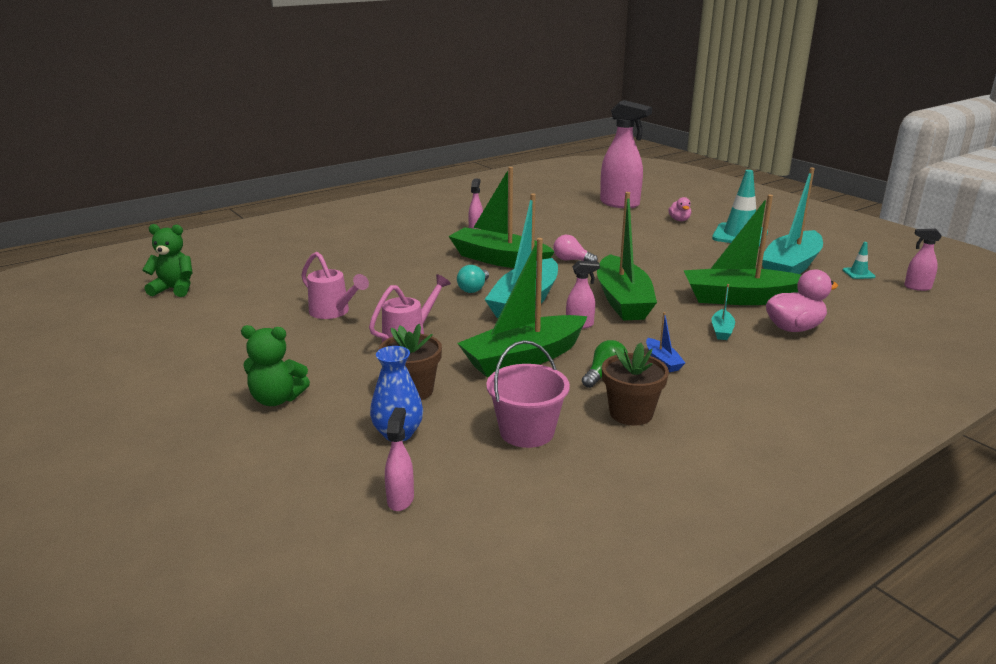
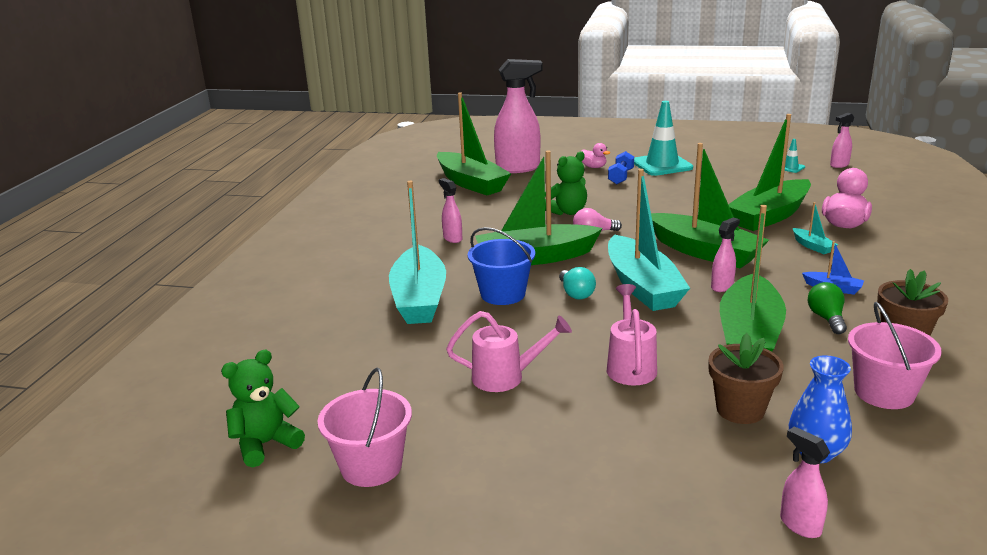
camera: 40 degrees left, 0 degrees up
(189, 319) = (371, 466): none -> pink bucket
(276, 399) = (658, 489): green teddy bear -> green teddy bear (567, 212)
(400, 499) = (941, 503): pink spray bottle -> pink spray bottle (799, 525)
(432, 271) = (503, 294): none -> blue bucket
(564, 203) = (471, 183): none -> green boat
(684, 233) = (620, 177): none -> blue dumbbell
(791, 267) = (745, 178): turquoise boat -> turquoise boat (419, 299)

